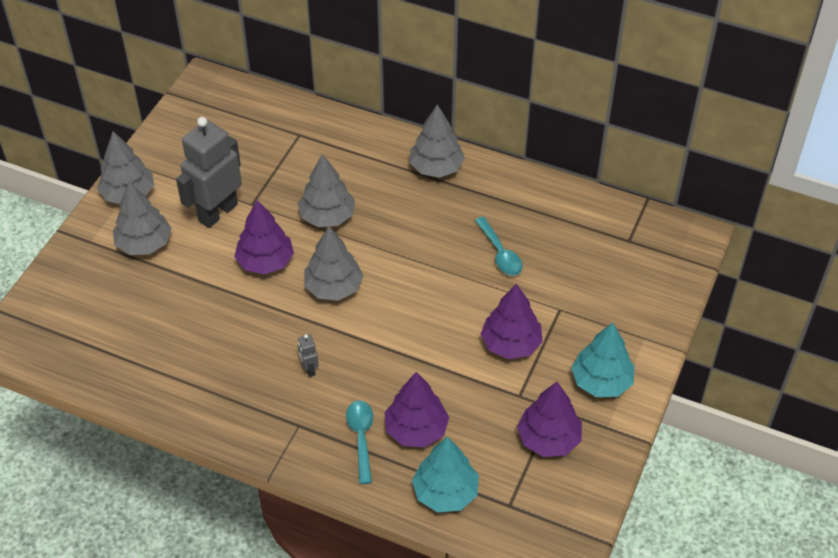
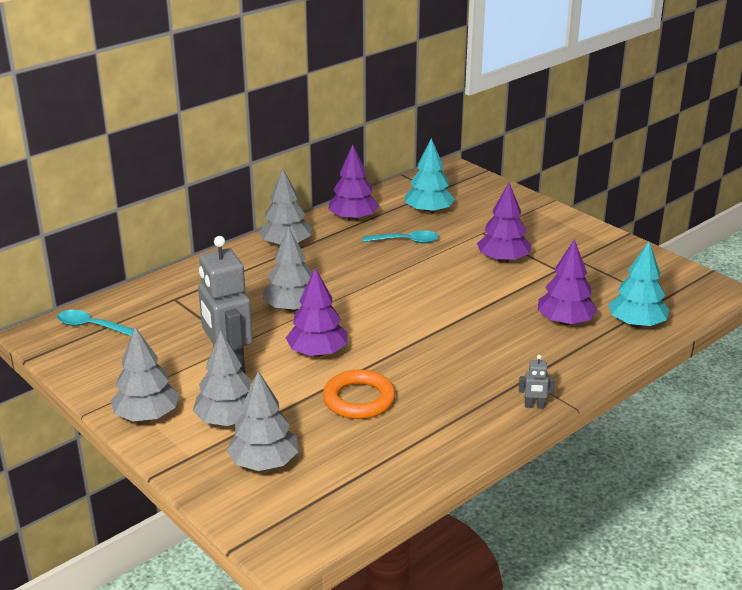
camera: 65 degrees left, 20 degrees down
(209, 315) = (359, 399): none -> orange ring
(309, 369) = (465, 358): grey robot -> grey robot (534, 406)
(333, 287) = (379, 324): grey tree -> grey tree (264, 463)
(361, 438) = (559, 350): turquoise spoon -> turquoise spoon (91, 326)
(548, 439) = (606, 268): purple tree -> purple tree (353, 219)
(601, 381) = (564, 235): turquoise tree -> turquoise tree (429, 212)

